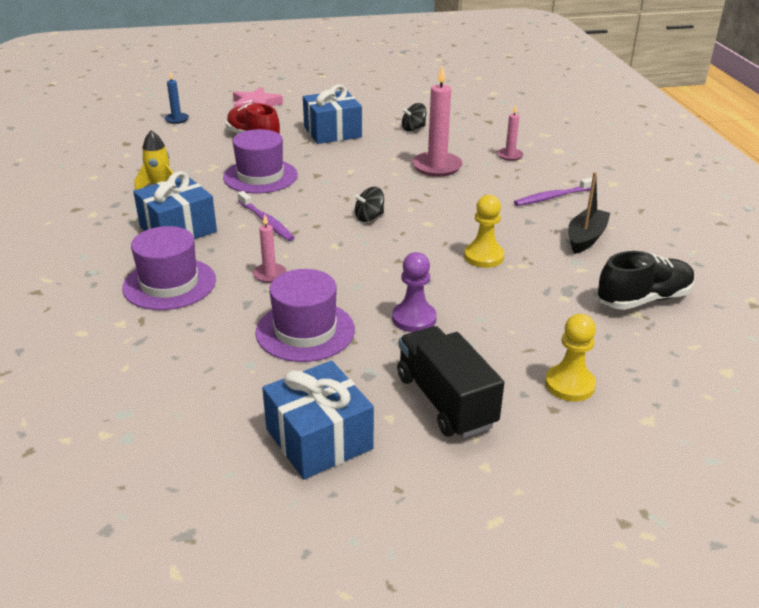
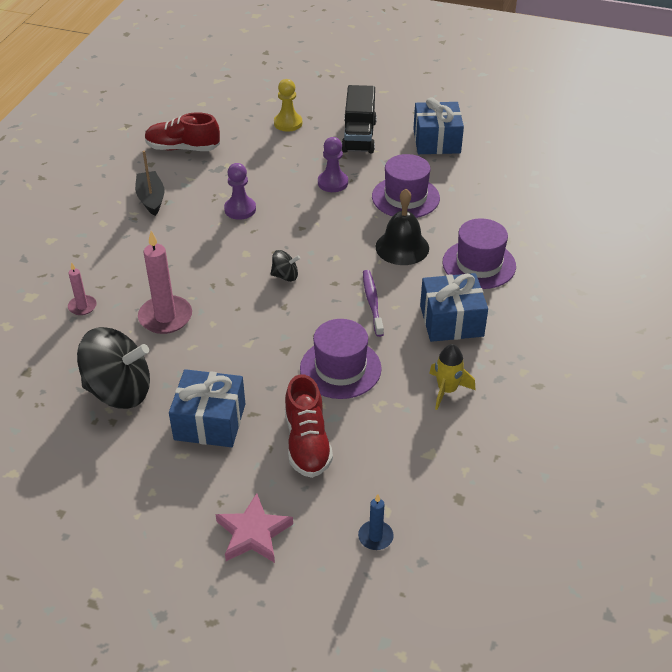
camera: 150 degrees left, 10 degrees up
(269, 274) = (402, 247): pink candle -> black bell
(413, 129) = (119, 391): black spinning top -> black spinning top, size x2.20
(483, 257) = (240, 209): yellow pawn -> purple pawn
(553, 197) = (118, 243): purple toothbrush -> none
(586, 238) = (151, 199): black boat -> black boat turned 105 degrees clockwise
(643, 299) = (183, 148): black shoe -> red shoe

